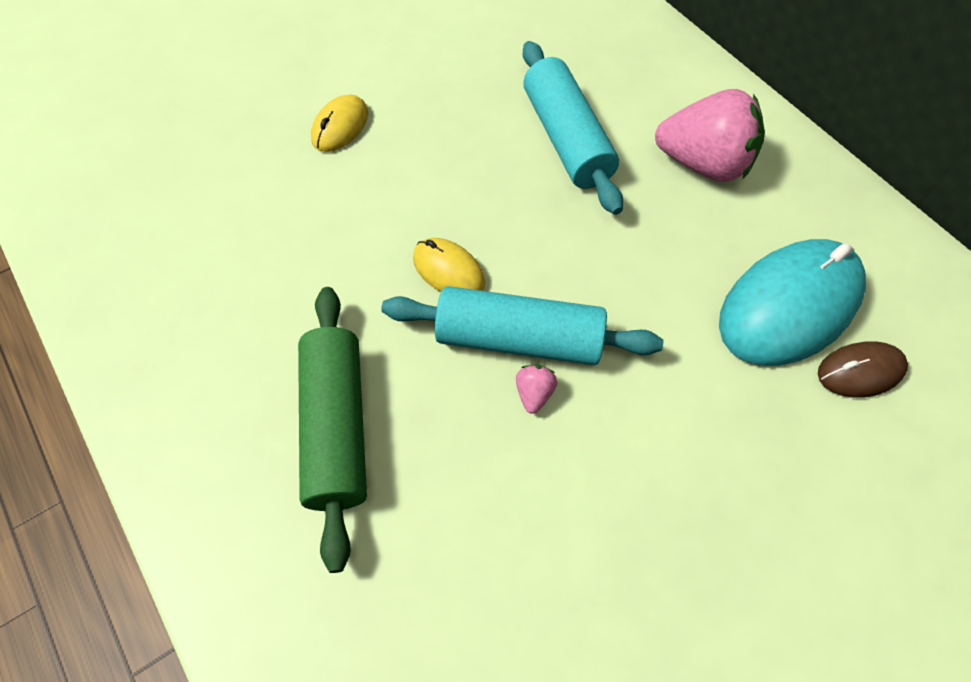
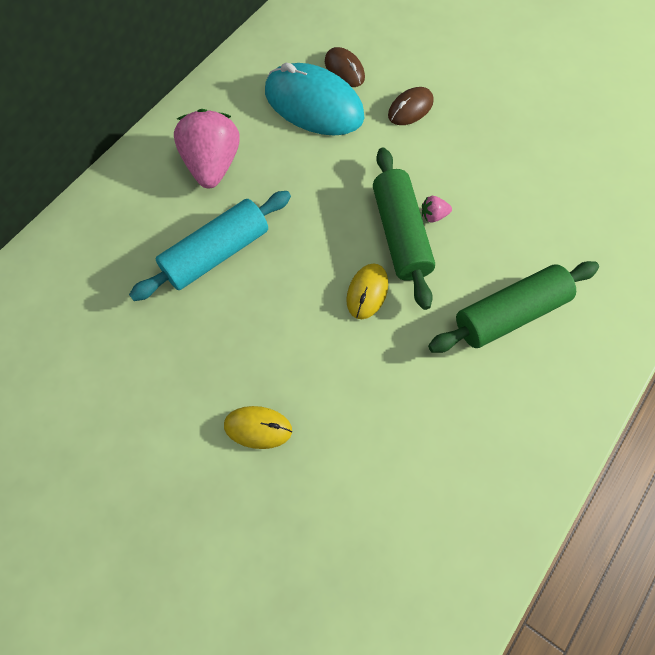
camera: 110 degrees left, 5 degrees up
(519, 339) = (400, 234): turquoise rolling pin -> green rolling pin
(754, 441) = (410, 108): none -> brown mouse

